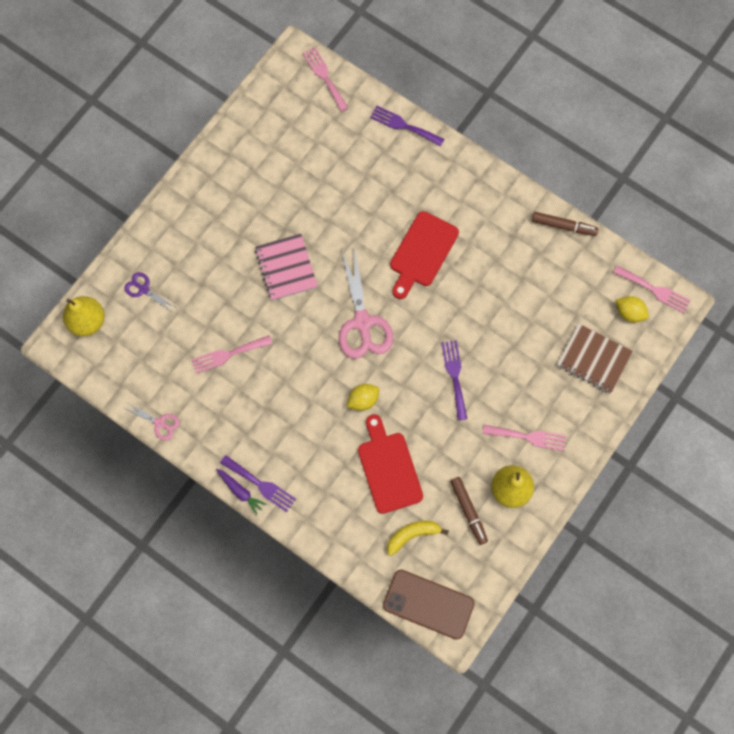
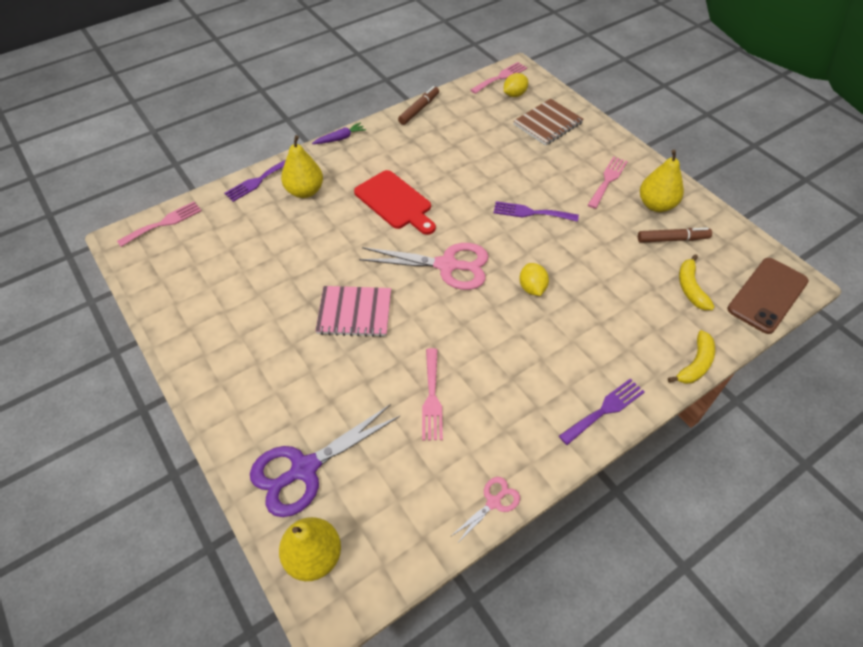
camera: 70 degrees left, 20 degrees down
(143, 289) = (304, 469): purple scissors -> purple scissors, size x2.02
(240, 491) = (608, 434): purple carrot -> purple carrot (340, 138)
(324, 76) = (164, 223): pink fork -> pink fork turned 150 degrees clockwise
(329, 549) = (695, 364): none -> yellow banana
(388, 468) = (614, 287): red cutting board -> none
(405, 170) = (305, 191): none -> yellow pear

